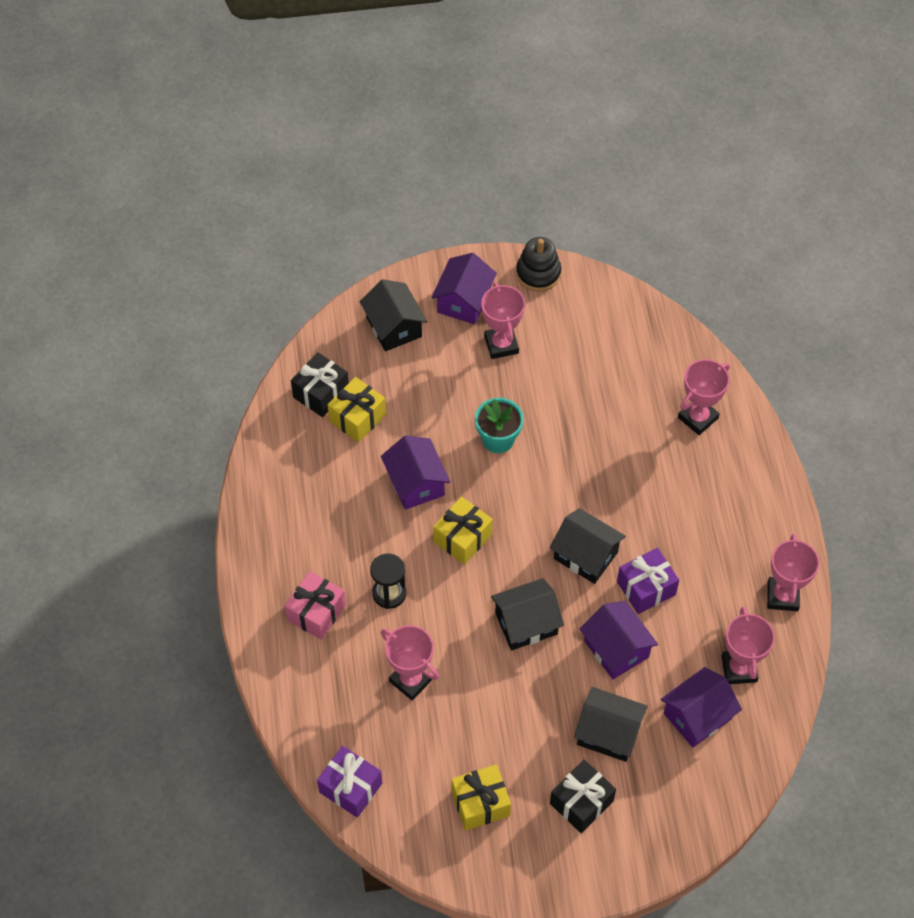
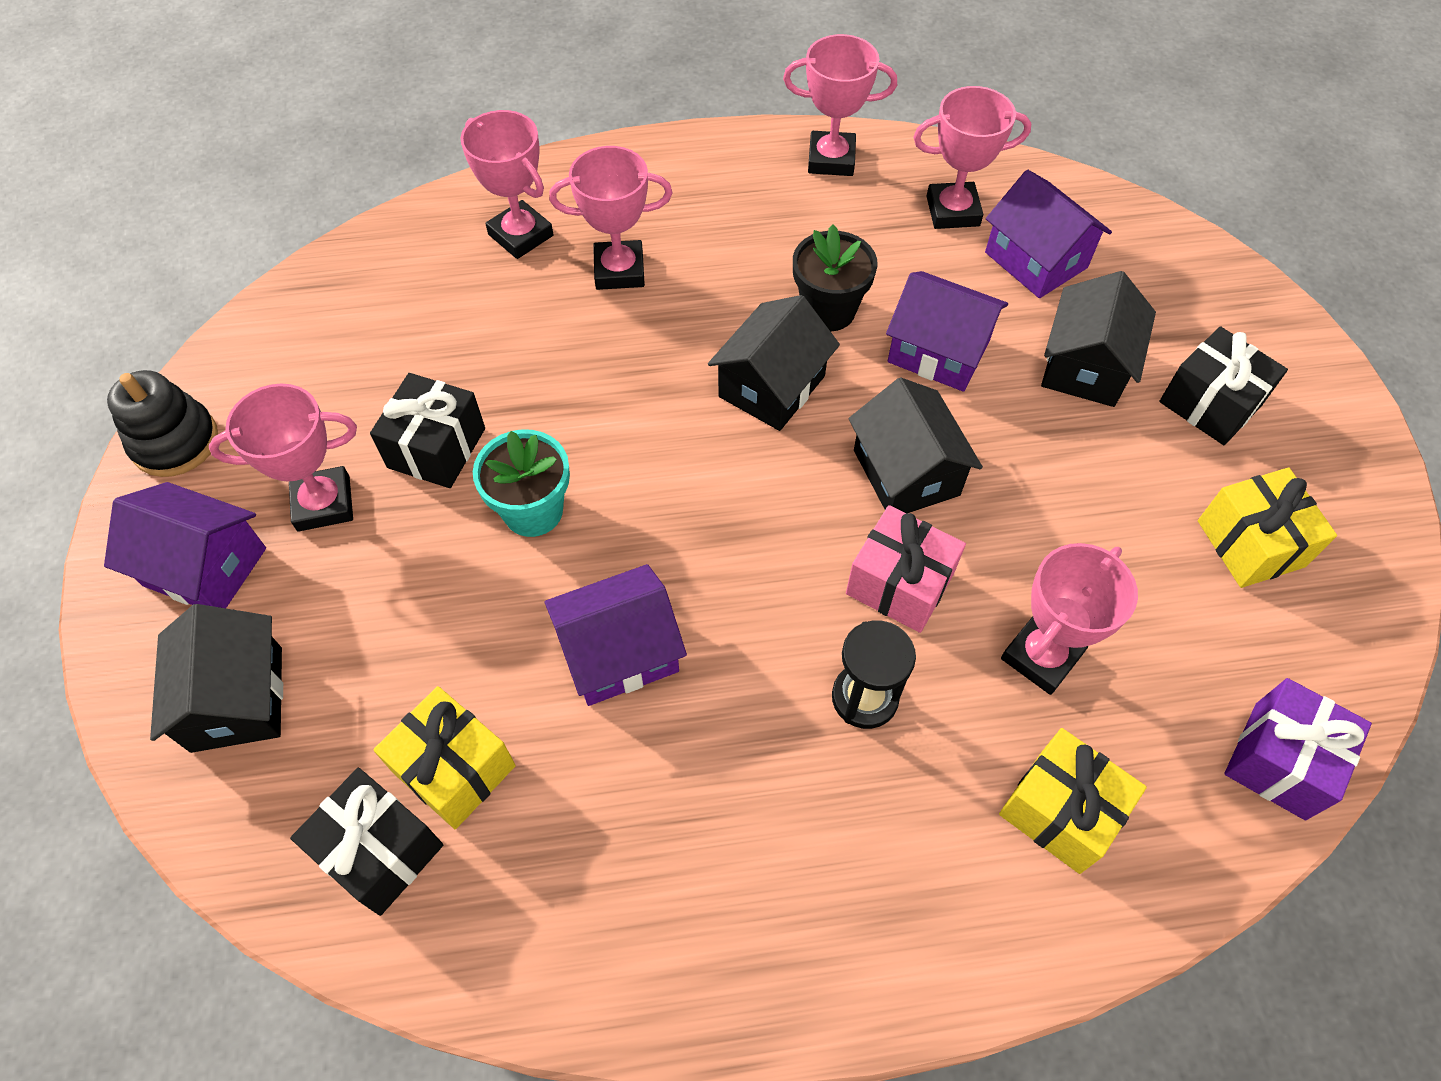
camera: 90 degrees left, 0 degrees up
(316, 612) = (918, 840): pink gift -> pink gift (899, 584)
(394, 327) = (237, 699): black house -> black house turned 75 degrees counterclockwise
(462, 538) = (741, 570): yellow gift -> yellow gift (1060, 811)
(537, 391) = (436, 448): none -> black gift
(616, 648) = (938, 351): purple house -> purple house turned 60 degrees clockwise
(646, 588) = (828, 310): purple gift -> black flower pot
(672, 472) = (619, 271): none -> pink trophy

